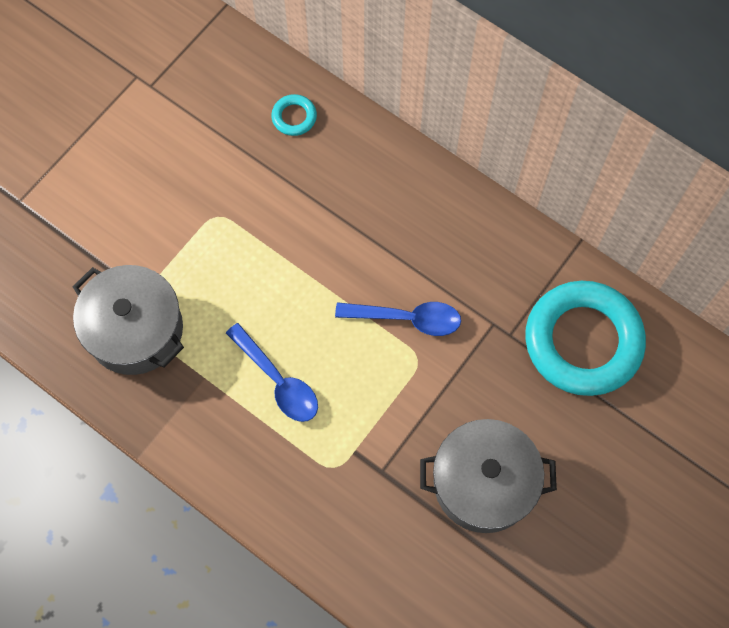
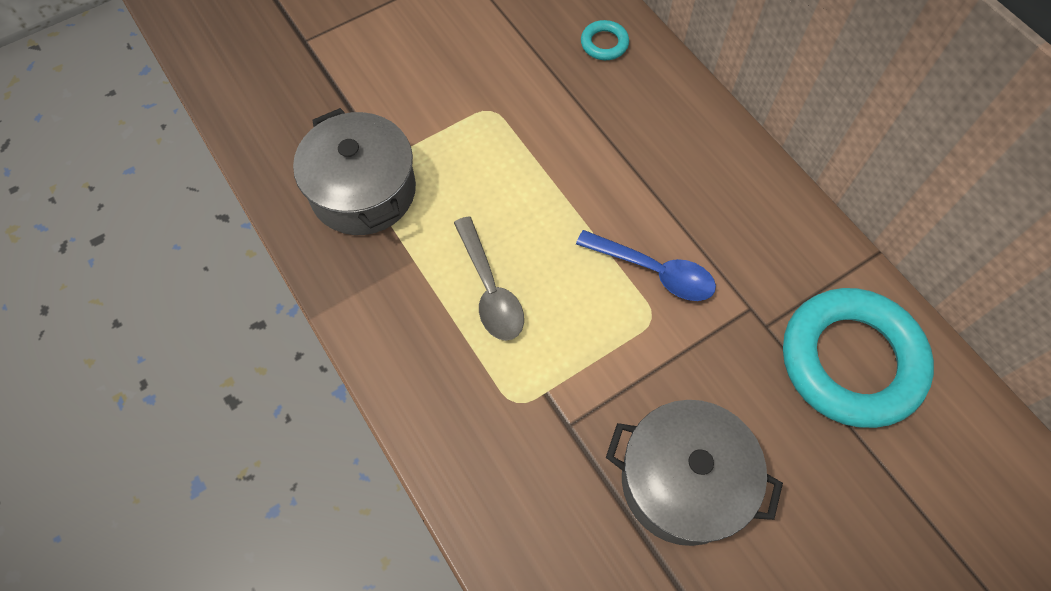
camera: 20 degrees right, 5 degrees down
(278, 381) = (490, 289): blue spoon -> grey spoon

